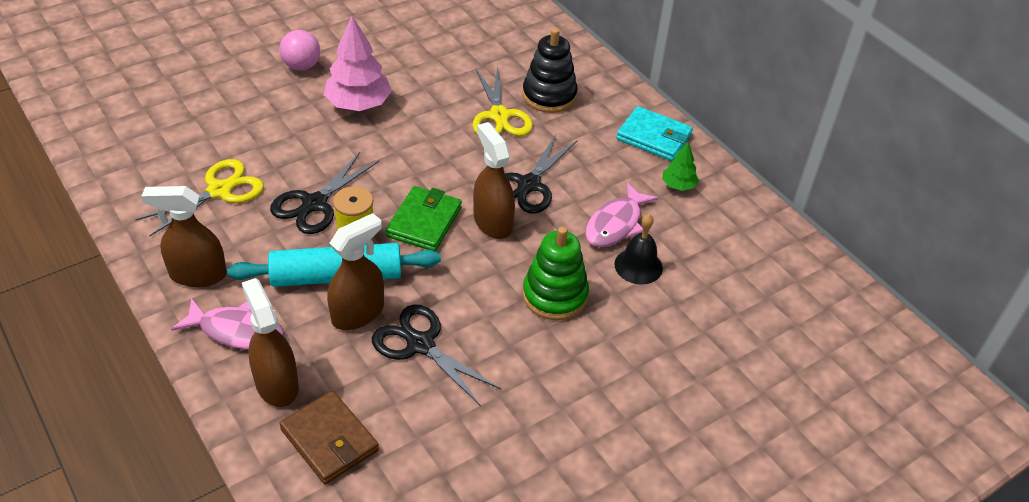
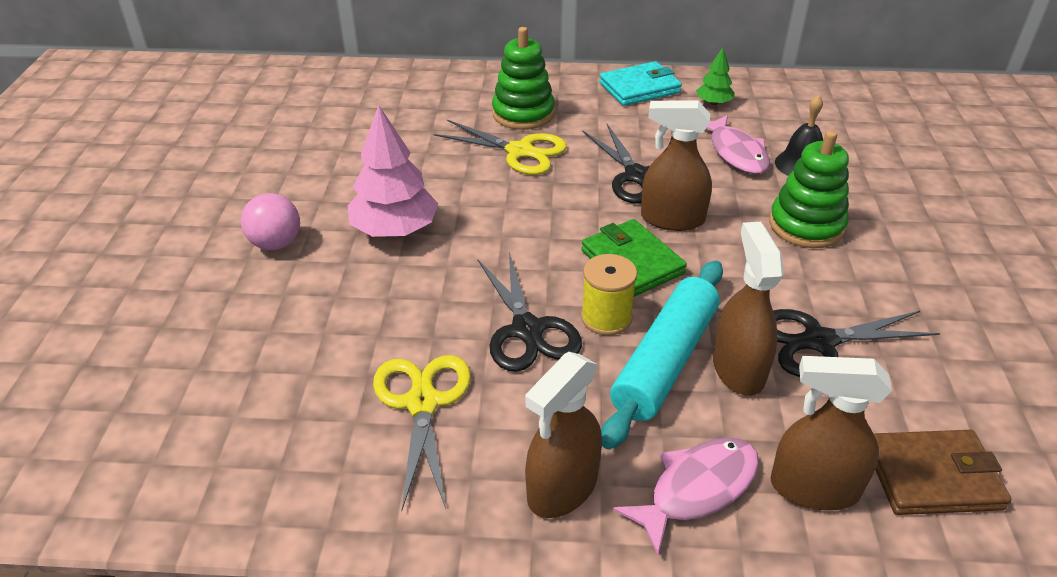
camera: 50 degrees left, 5 degrees down
(549, 96) = (523, 114): black stacking toy -> green stacking toy

